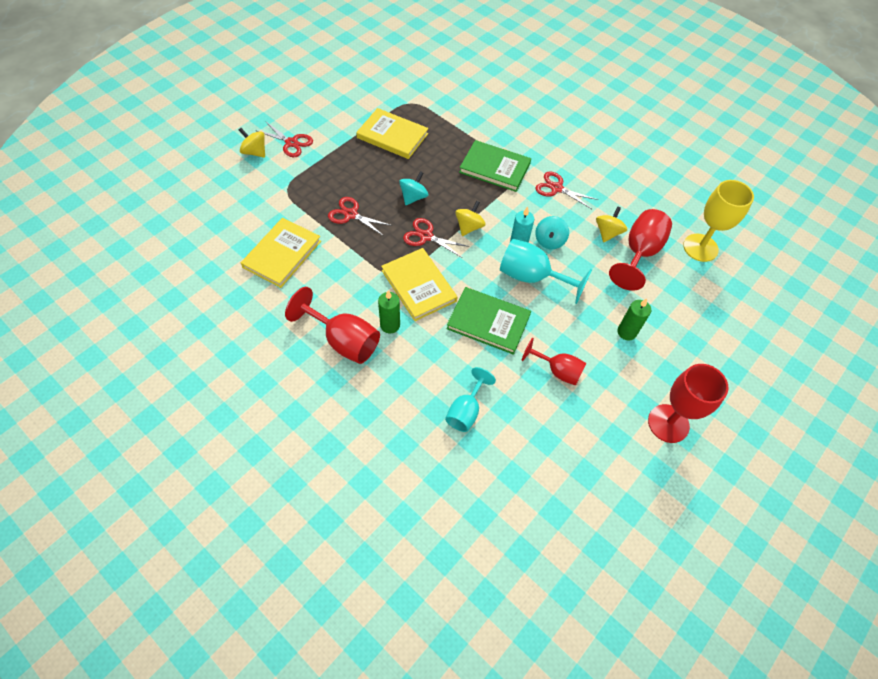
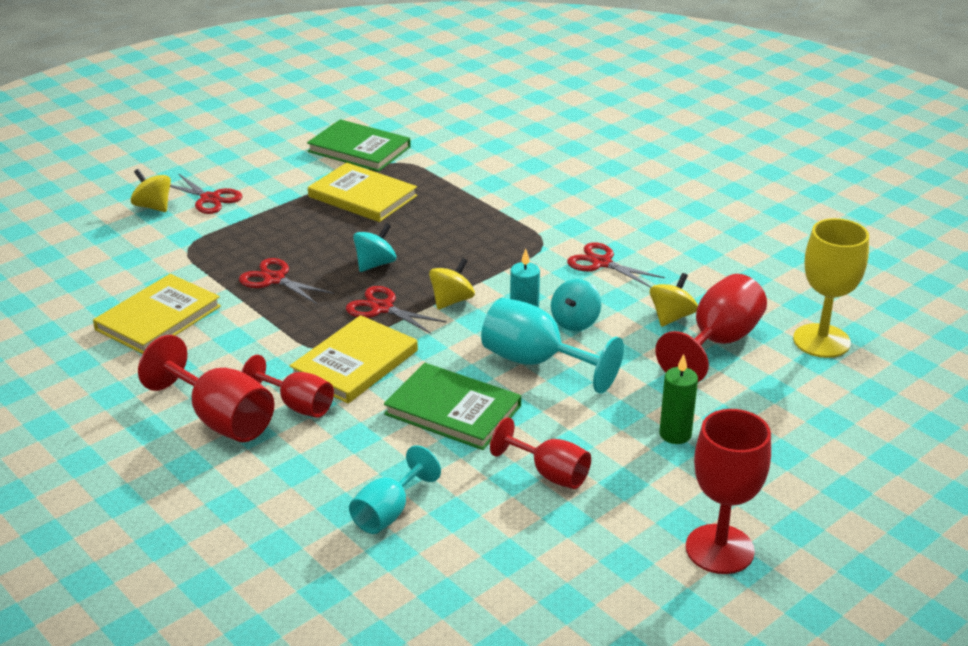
camera: 10 degrees right, 25 degrees down
(390, 325) = (297, 405): green candle -> red goblet
(418, 286) = (355, 363): yellow book -> yellow book turned 60 degrees clockwise
(494, 168) = (510, 237): green book -> green book (359, 149)

